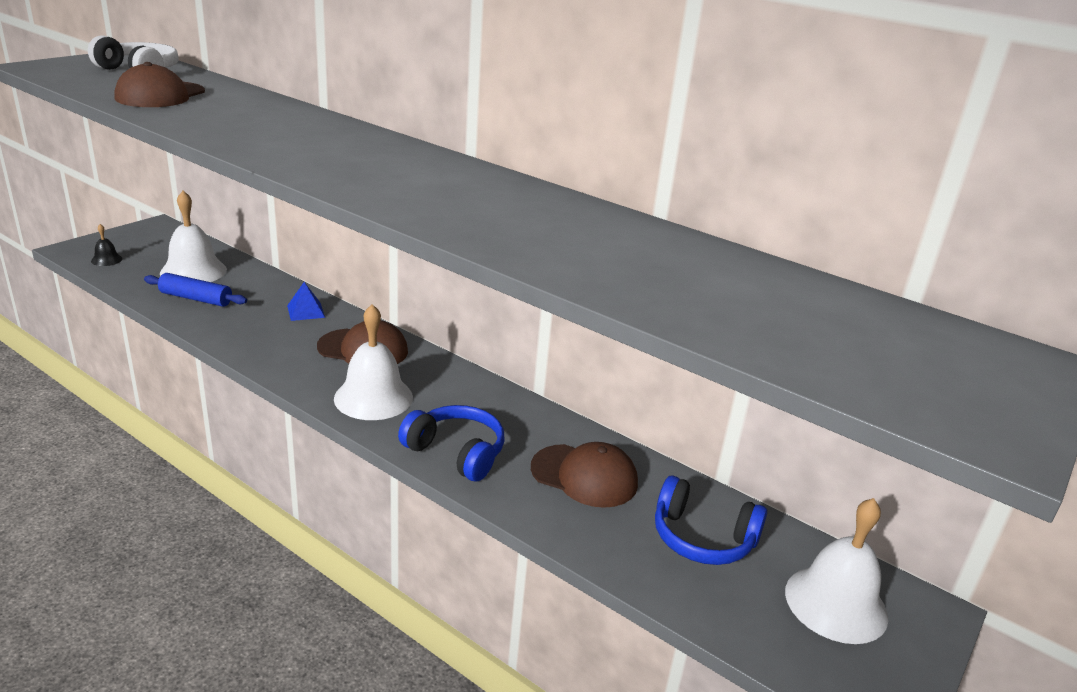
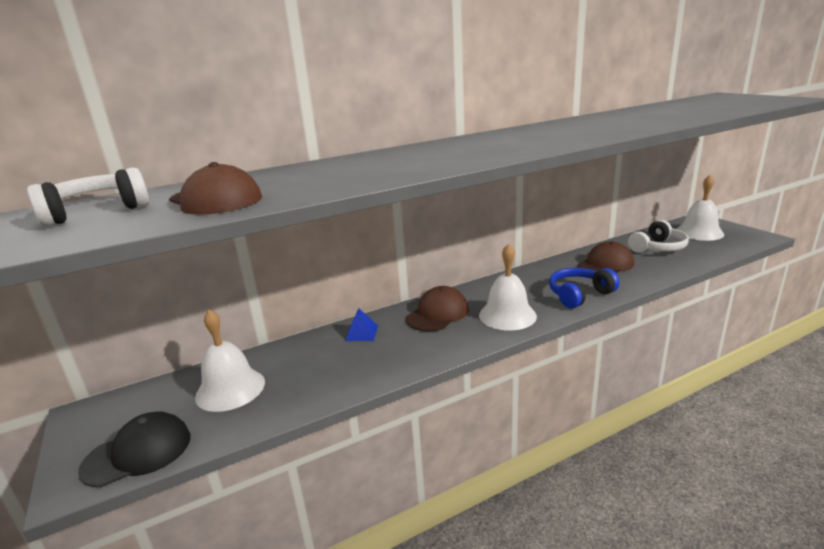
camera: 60 degrees left, 5 degrees down
(106, 260) = (138, 453): black bell -> black cap
(196, 298) = (294, 388): blue rolling pin -> none
(702, 538) = (658, 248): blue headphones -> white headphones

